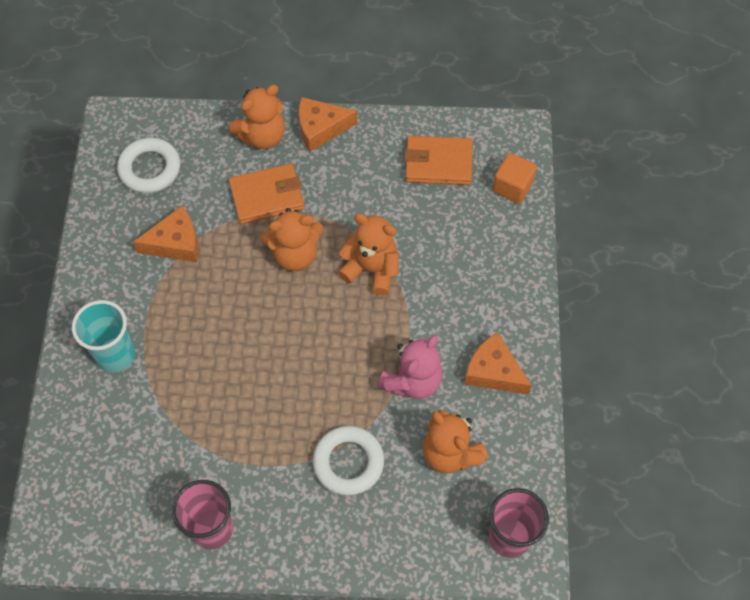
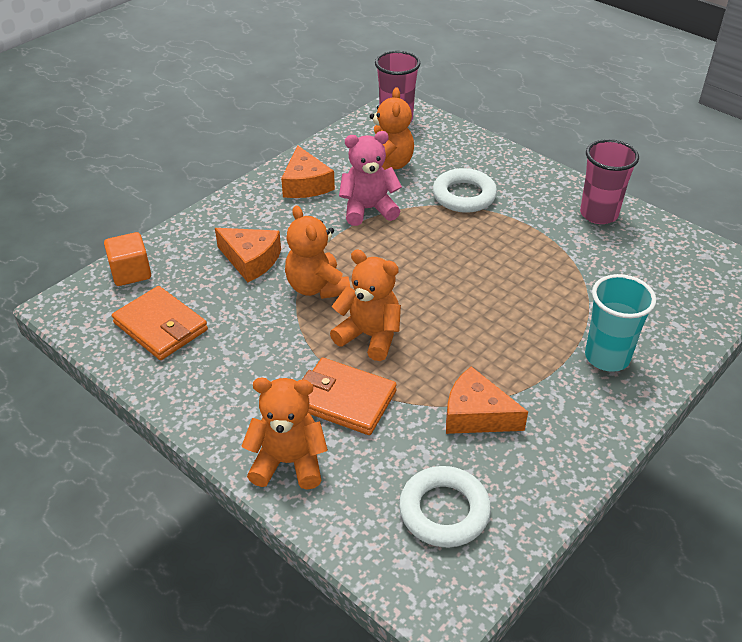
camera: 140 degrees left, 20 degrees down
(320, 128) = (222, 429): orange cheese -> orange cheese (251, 260)

